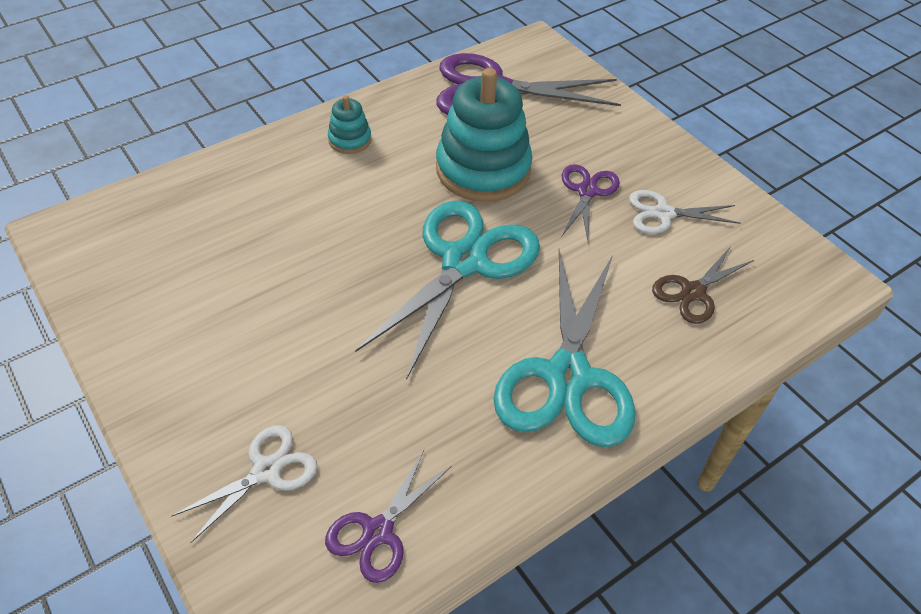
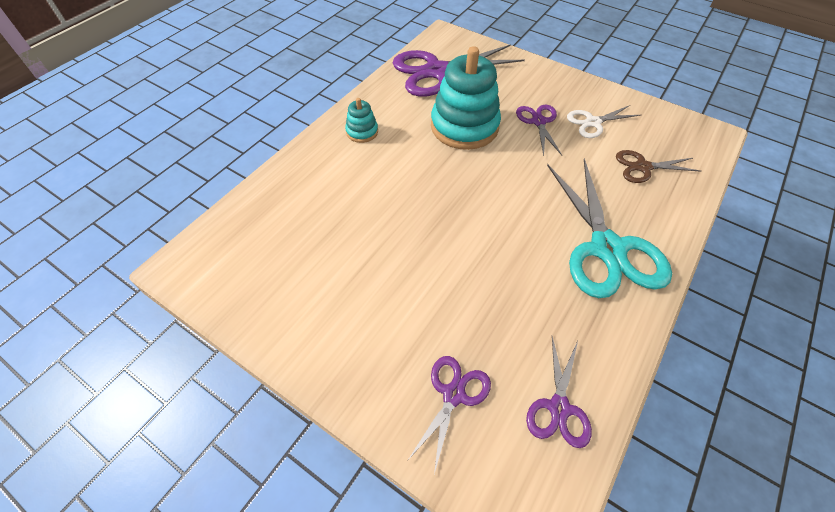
camera: 20 degrees left, 5 degrees up
(266, 470) = (453, 394): white scissors -> purple scissors
(464, 261) = (492, 192): turquoise scissors -> none
(693, 292) = (643, 167): brown scissors -> brown scissors turned 60 degrees clockwise

